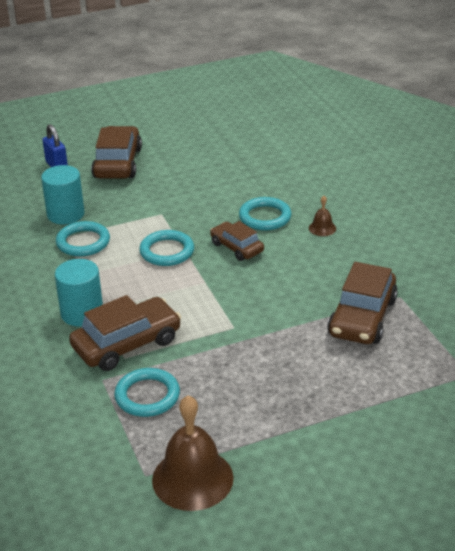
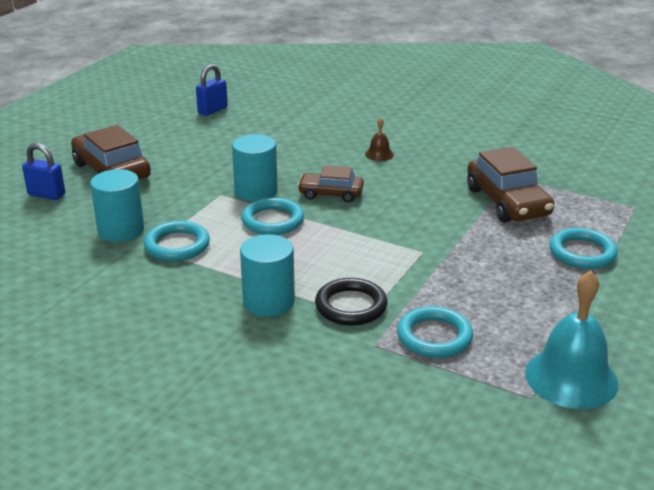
camera: 40 degrees left, 5 degrees down
(127, 344) = (351, 306): brown car -> black ring
(188, 221) = (256, 191): none -> turquoise cylinder
(192, 478) = (571, 378): brown bell -> turquoise bell
(251, 136) = (212, 110): none -> blue padlock
(265, 217) = (319, 163): turquoise ring -> turquoise ring (582, 253)

